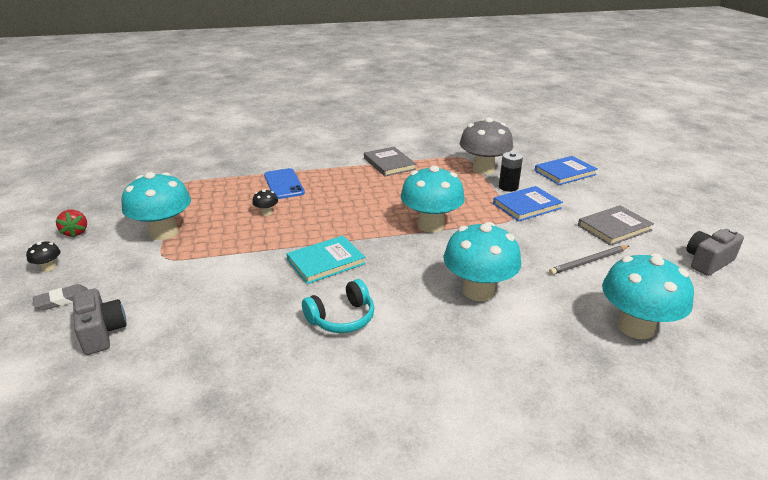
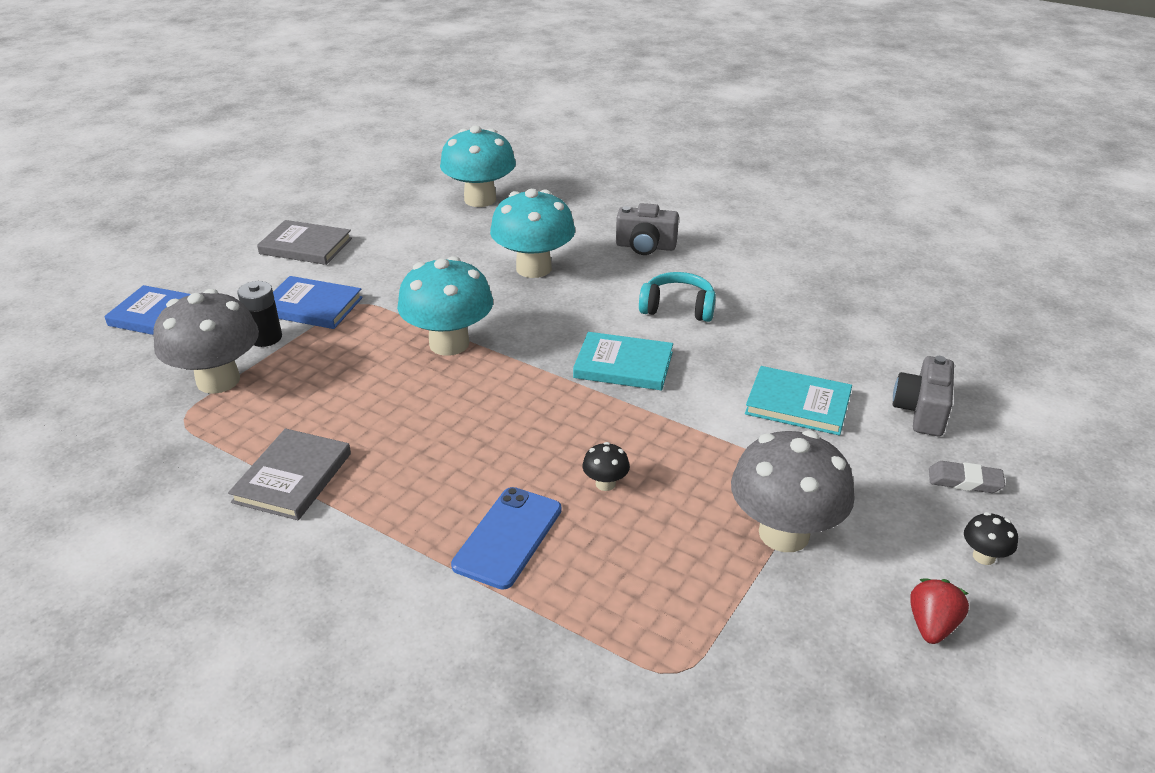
camera: 135 degrees left, 5 degrees up
(164, 232) = (784, 533): turquoise mushroom -> grey mushroom
(196, 293) = (798, 404): none -> turquoise book
(588, 262) = (401, 239): grey pencil -> none
(707, 262) = (324, 195): grey camera -> grey camera (645, 246)

